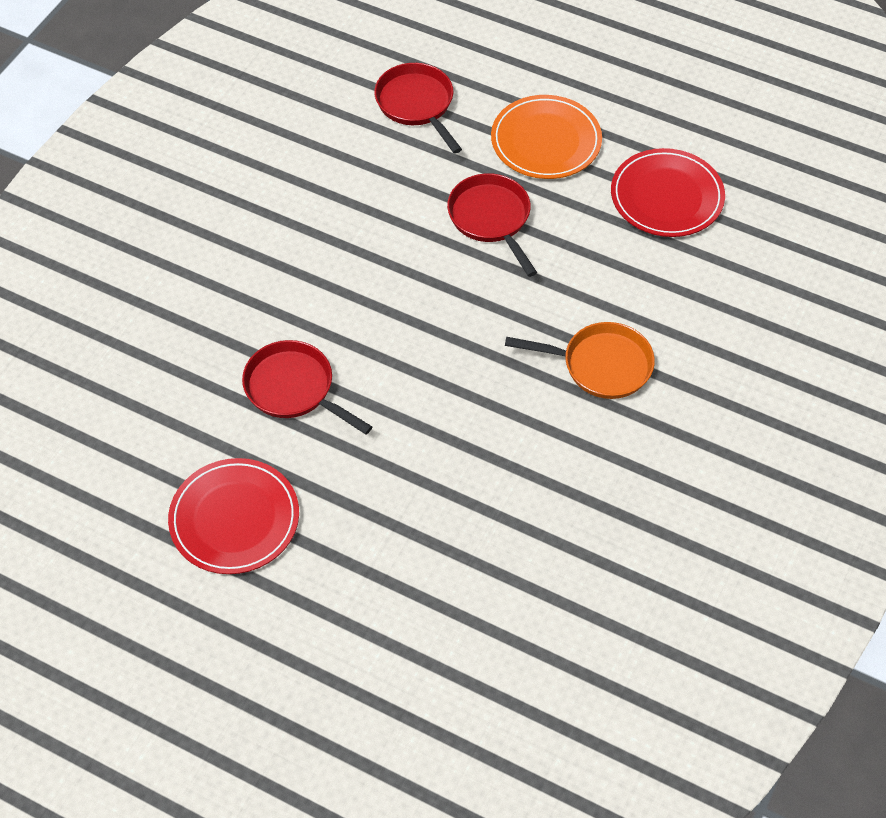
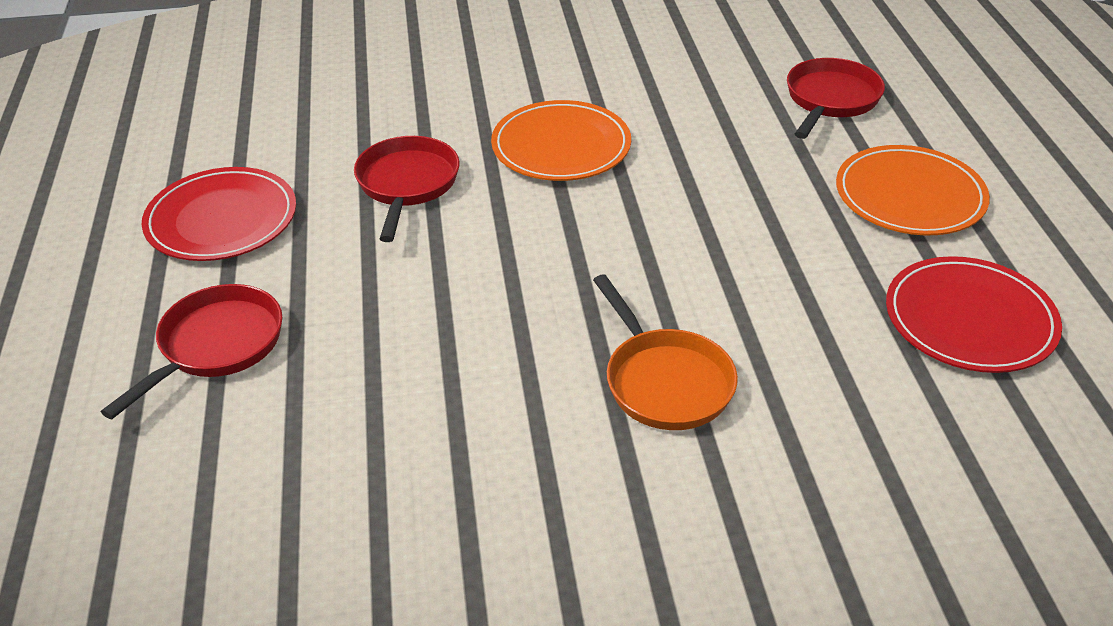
camera: 55 degrees right, 15 degrees down
(331, 278) = (561, 146): none -> orange plate
(491, 219) = (759, 207): red pan -> red pan (216, 346)

